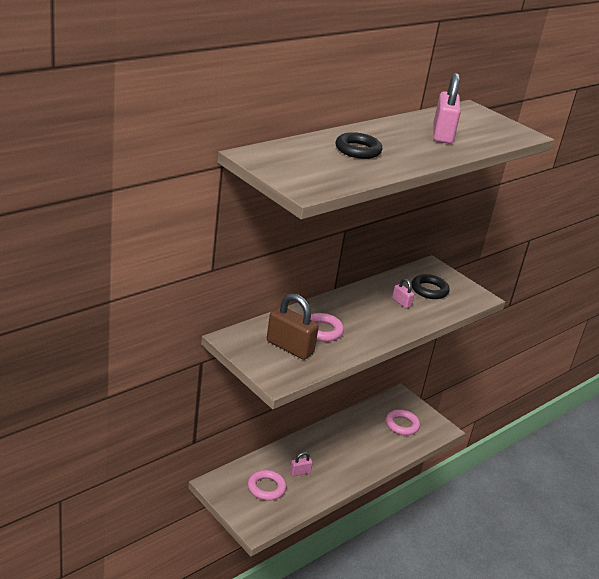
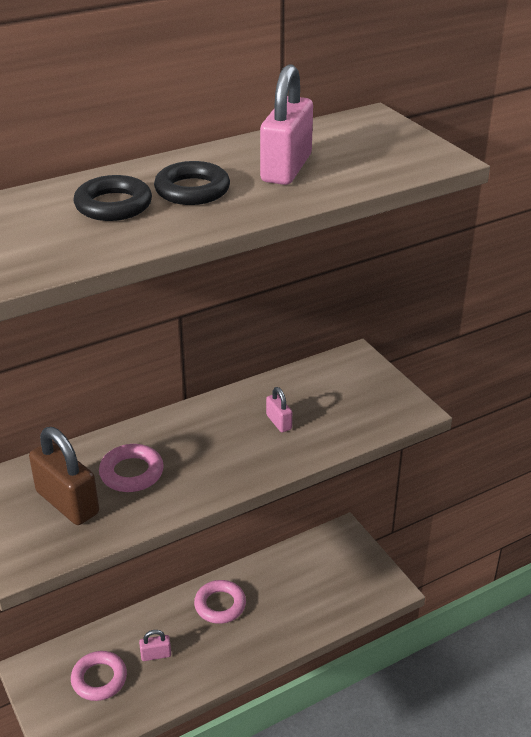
camera: 15 degrees right, 5 degrees up
(402, 425) = (331, 581): pink ring -> pink ring (220, 605)
(429, 290) = (333, 399): black ring -> black ring (192, 190)

